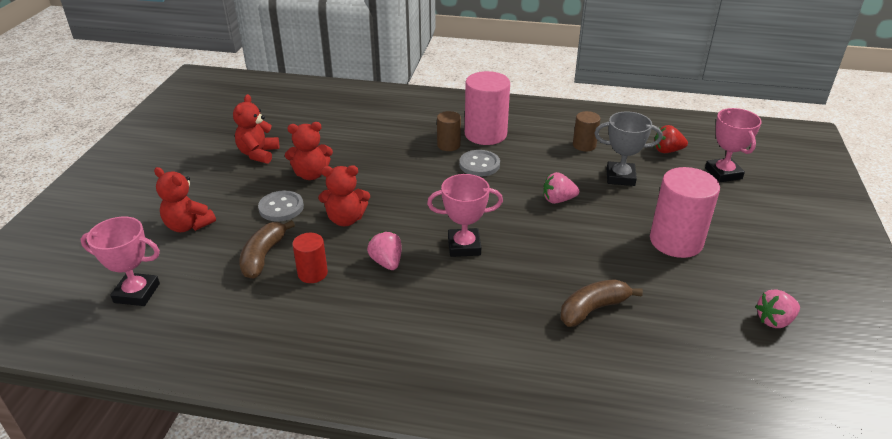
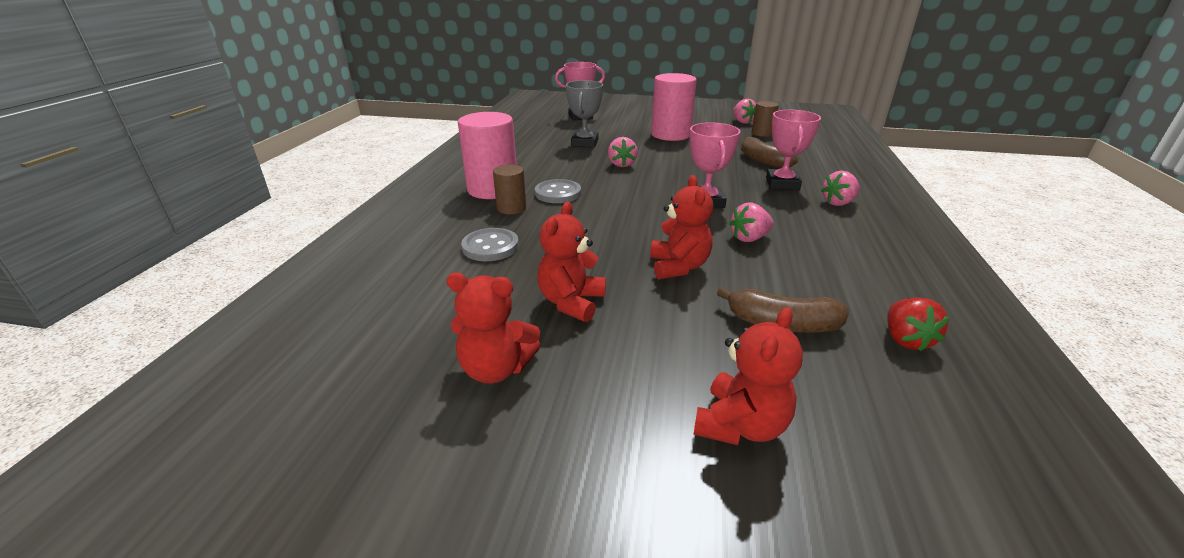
camera: 90 degrees left, 5 degrees down
(137, 293) = (949, 454): pink trophy -> pink trophy (782, 184)
(281, 208) = (663, 321): grey button -> grey button (490, 247)
(311, 174) = (571, 302): red teddy bear -> red teddy bear turned 150 degrees counterclockwise
(312, 273) = (793, 282): red cylinder -> none
(464, 344) = (838, 203): none -> pink strawberry
(584, 145) = (529, 151): brown cylinder -> brown cylinder (762, 133)
(667, 151) = (545, 127): red strawberry -> red strawberry (905, 339)

